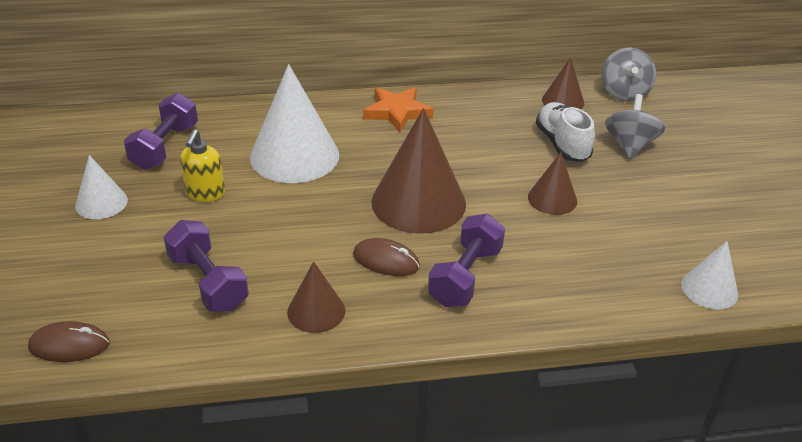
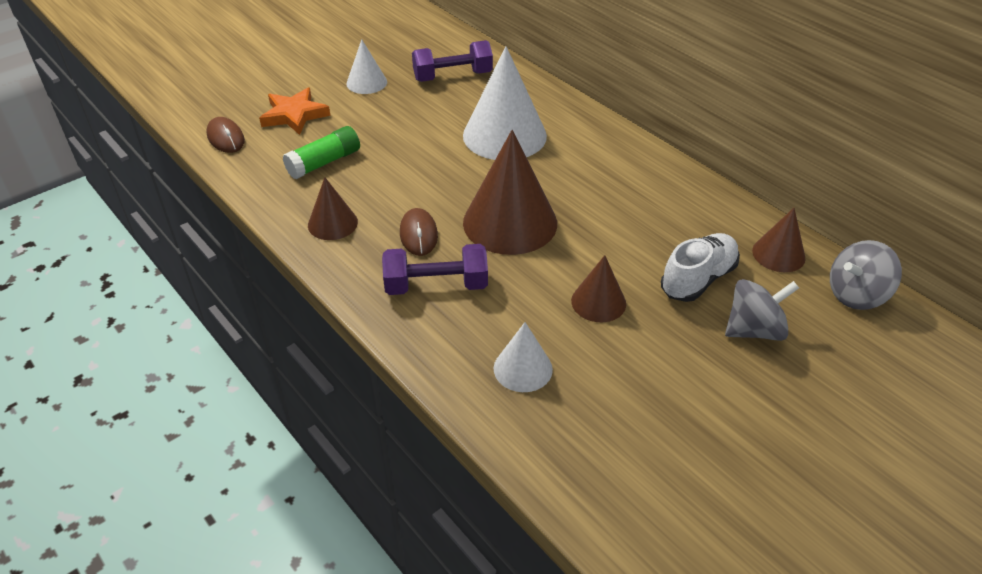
camera: 60 degrees right, 5 degrees up
(205, 193) = (417, 117): yellow soap dispenser -> none
(208, 282) = (324, 162): purple dumbbell -> green glue stick
(397, 112) = (627, 160): orange star -> orange star (294, 115)
(709, 289) = (561, 464): white cone -> white cone (523, 368)

